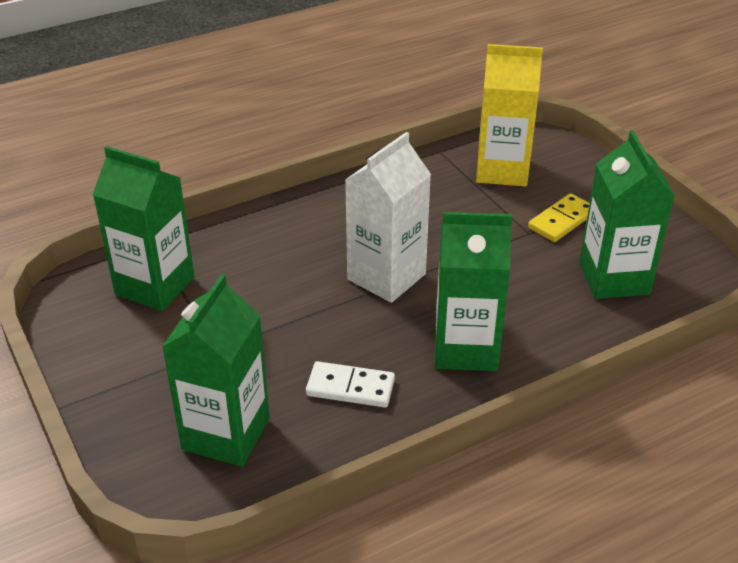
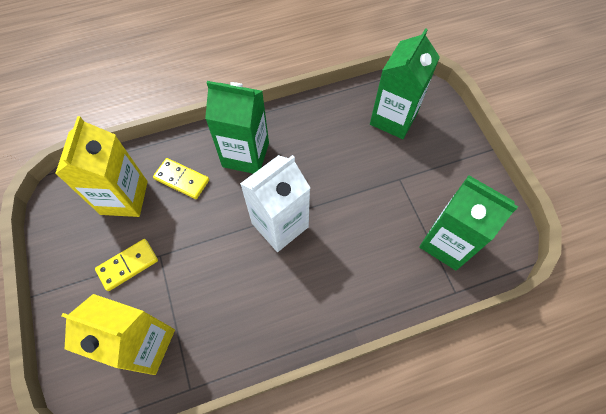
camera: 170 degrees left, 25 degrees up
(350, 388) = (321, 137): white domino -> none
(546, 307) = (182, 179): none -> yellow domino
(614, 278) = (124, 197): green carton -> yellow carton

